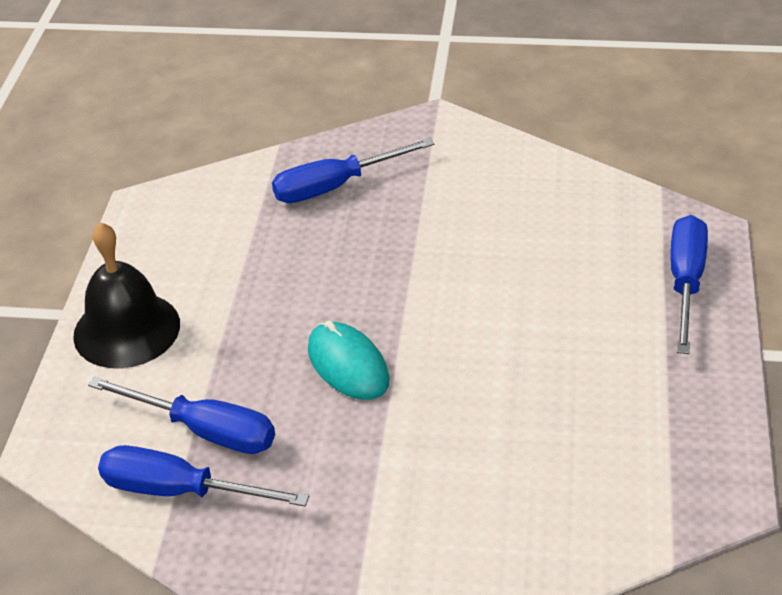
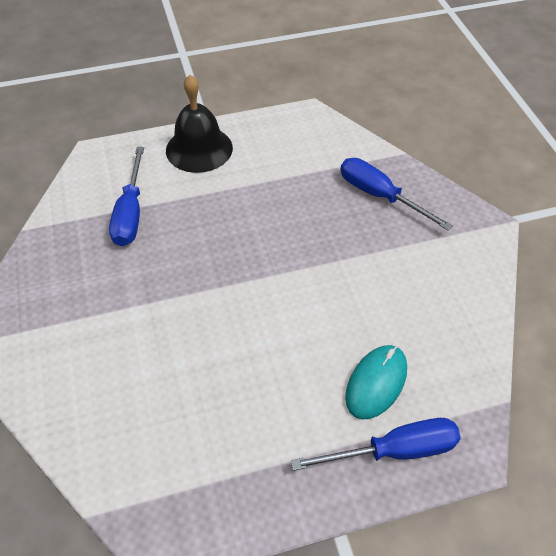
camera: 65 degrees right, 10 degrees up
(180, 491) = (81, 220): blue screwdriver -> none
(348, 365) = (211, 261): turquoise mouse -> turquoise mouse (376, 383)

